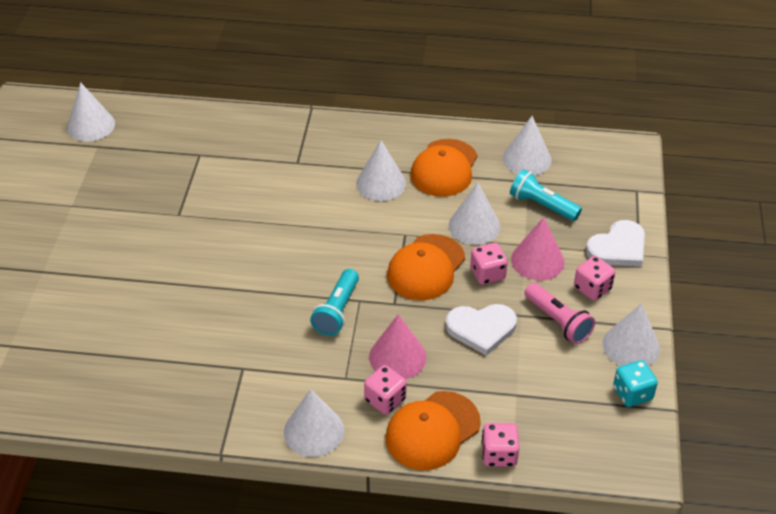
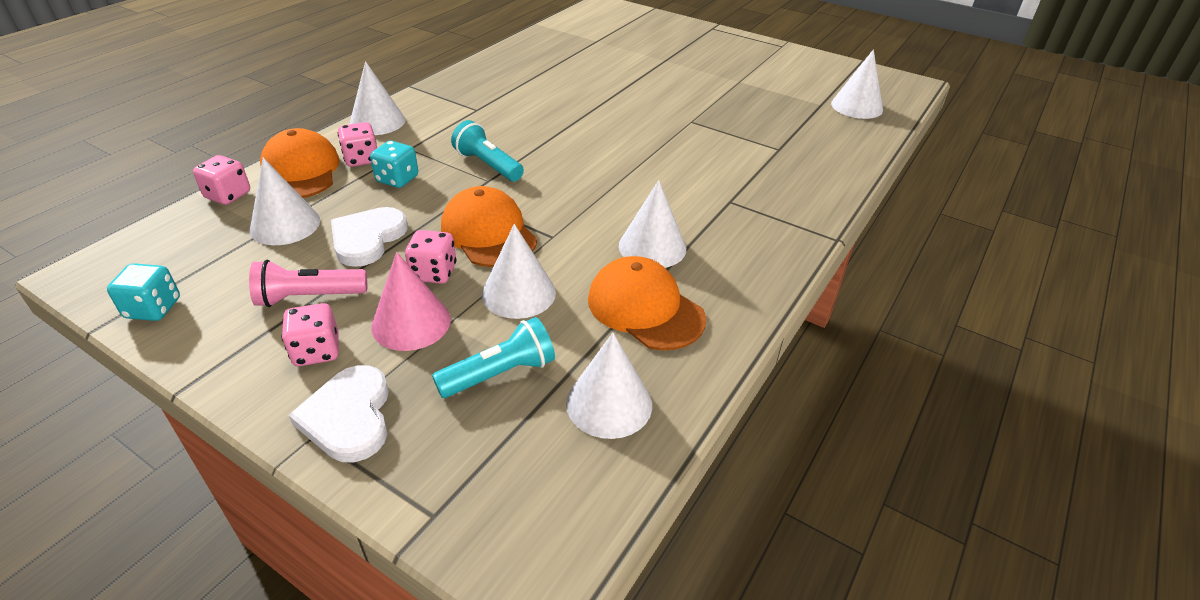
camera: 115 degrees right, 5 degrees down
(397, 357) = (397, 179): pink cone -> turquoise dice
(631, 346) = (202, 341): white cone -> white cone (285, 225)

